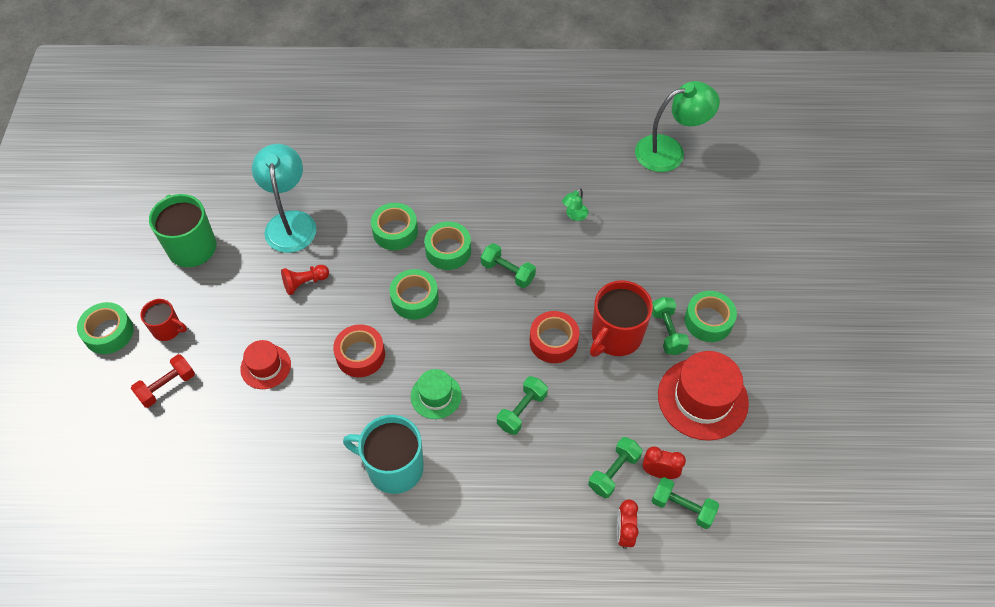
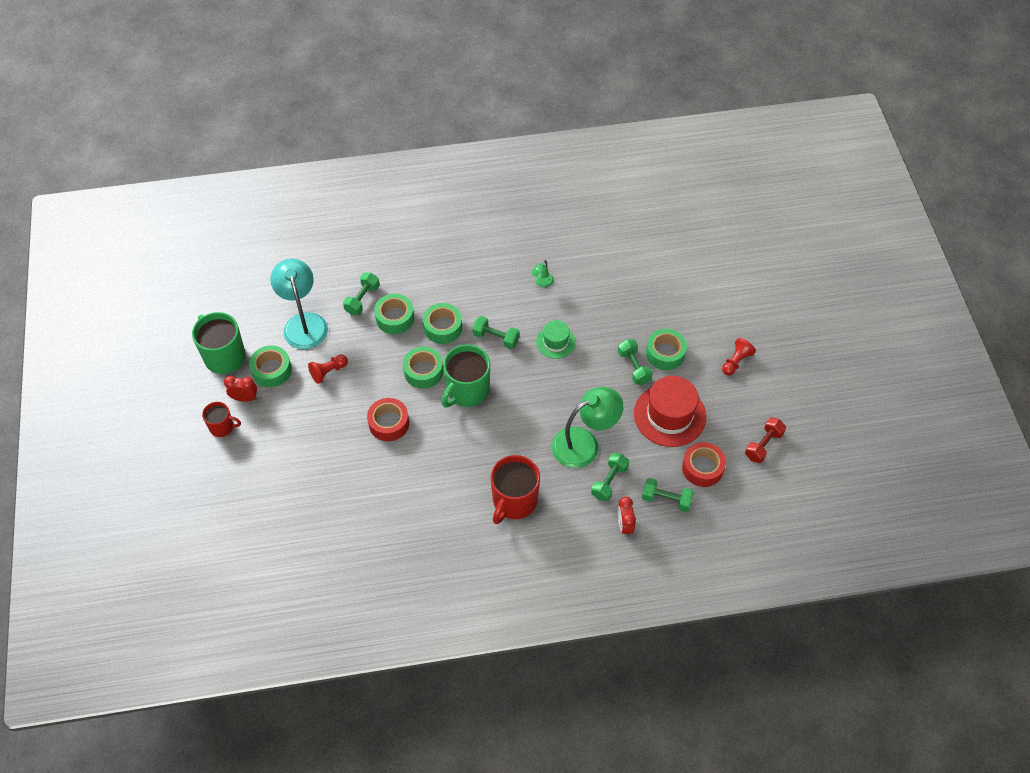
camera: 10 degrees left, 0 degrees up
(109, 333) = (173, 437): green tape -> green tape (272, 370)
(167, 386) = (234, 472): red dumbbell -> red dumbbell (763, 445)
(265, 367) = (312, 444): red hat -> none
(394, 467) = (435, 506): turquoise mug -> none
(436, 396) = (457, 445): green hat -> green hat (555, 342)
(461, 330) = (467, 391): none -> green mug
(522, 411) = (528, 446): green dumbbell -> green dumbbell (362, 299)
(553, 341) = (544, 388): red tape -> red tape (702, 468)
(615, 336) = (593, 377): red mug -> red mug (514, 501)
(659, 472) = (644, 476): red clock -> red clock (244, 398)
(669, 151) = (612, 216): green lamp -> green lamp (584, 443)
(795, 344) = (736, 362): none -> red pawn

